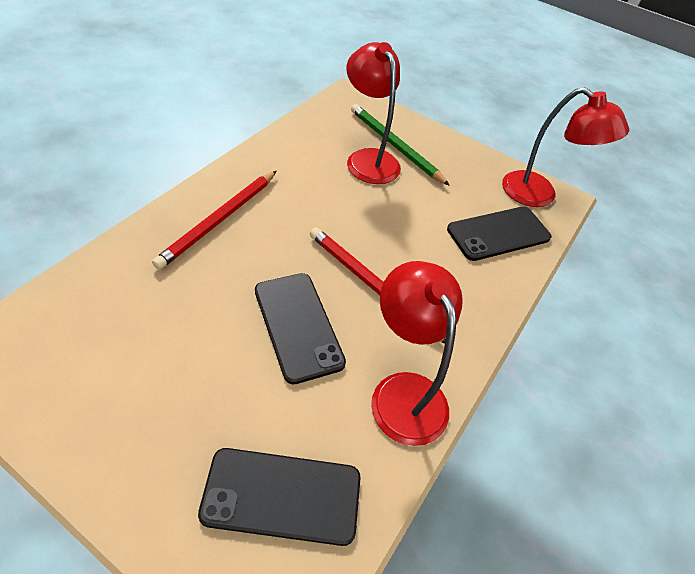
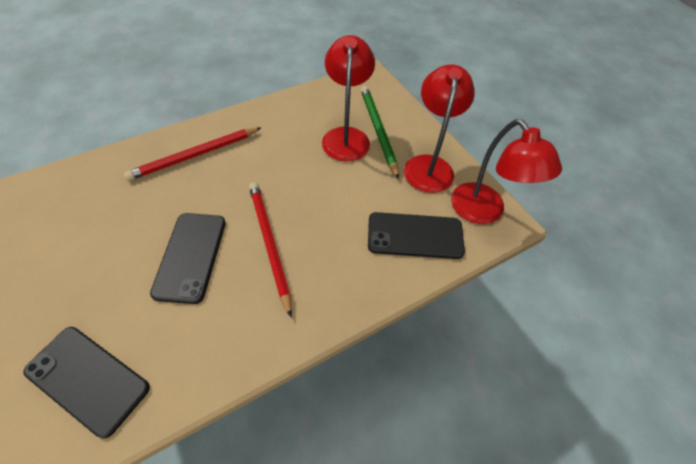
camera: 30 degrees right, 5 degrees up
(403, 392) = (229, 340): red lamp -> red lamp (429, 165)

